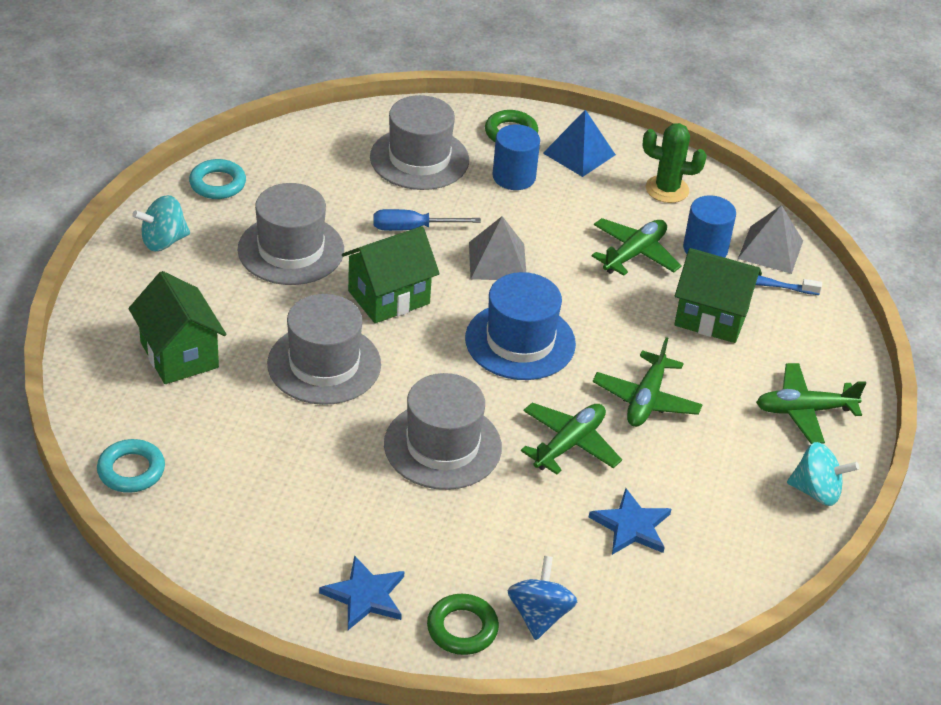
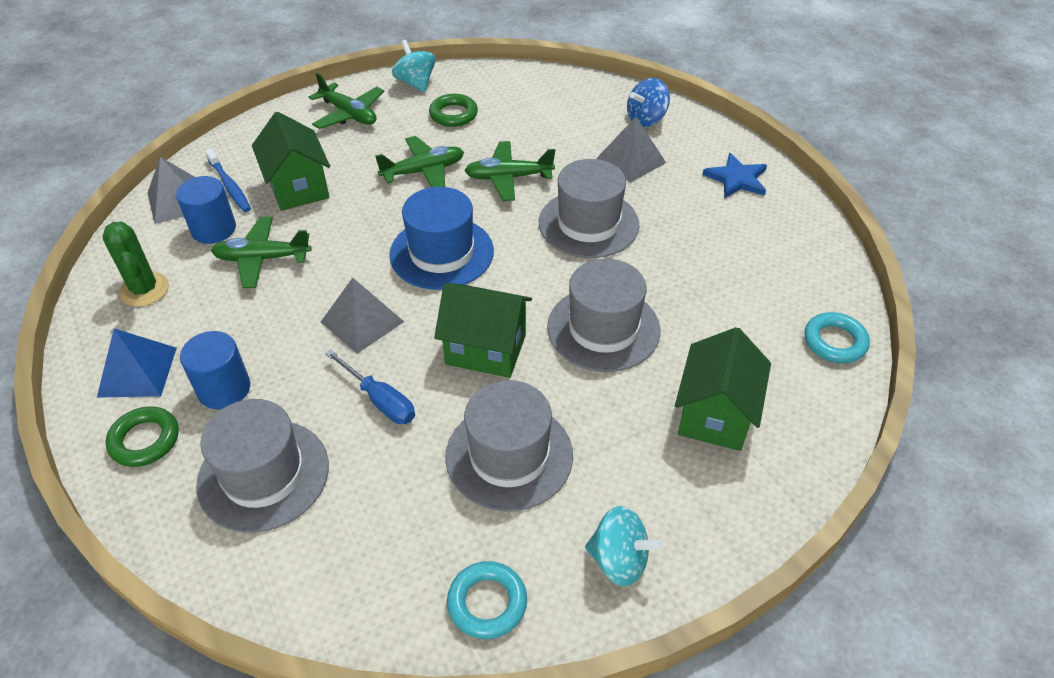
camera: 130 degrees left, 5 degrees up
(462, 628) = (697, 136): green ring -> green ring (453, 114)
(489, 545) = (631, 160): none -> grey pyramid
(631, 526) = (537, 124): blue star -> none

